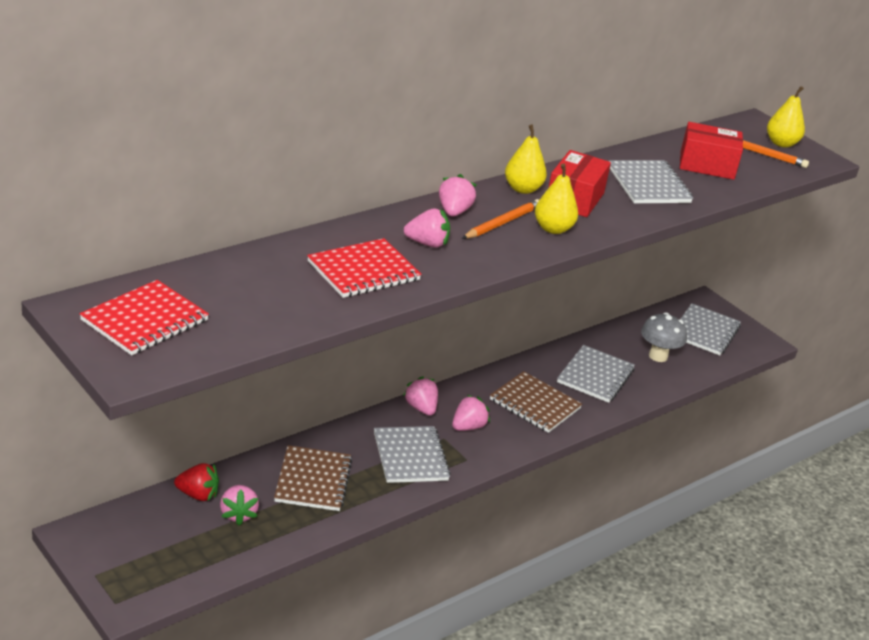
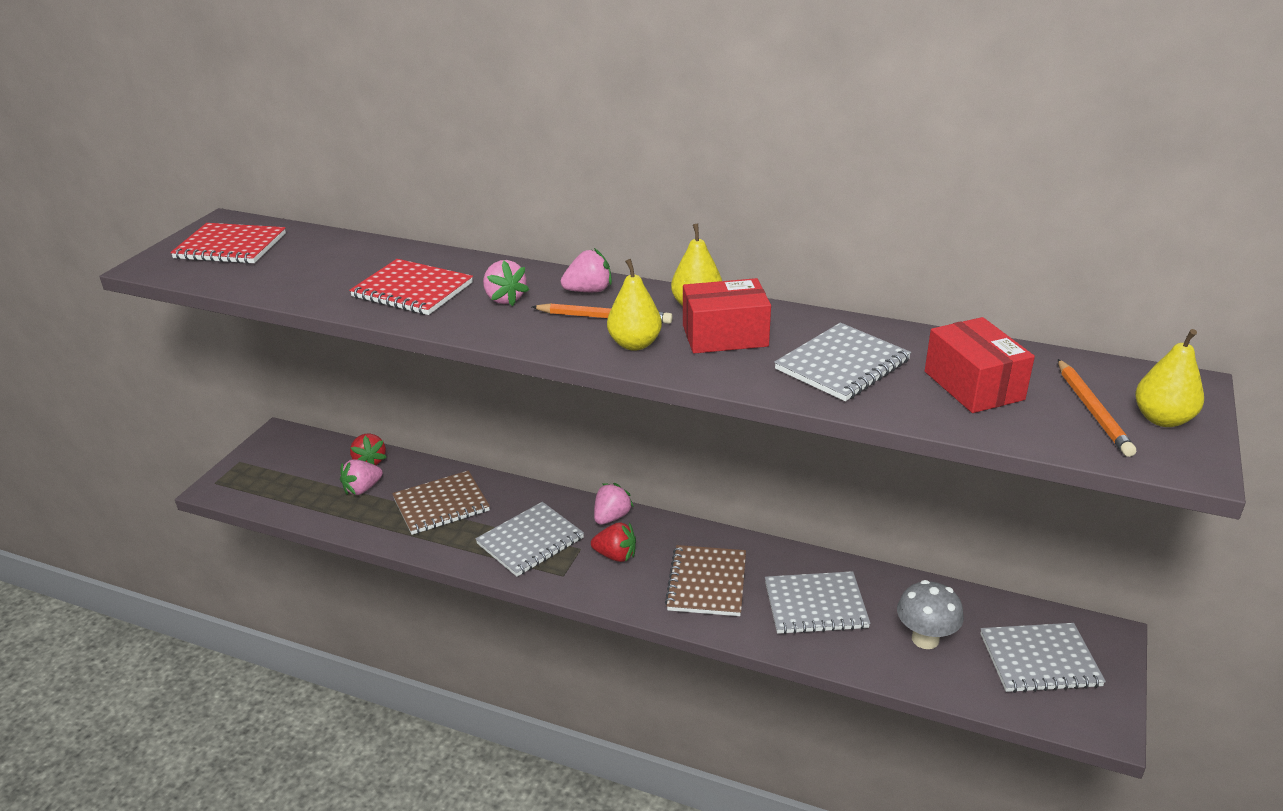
camera: 65 degrees right, 0 degrees up
(468, 427) = (616, 555): pink strawberry -> red strawberry

